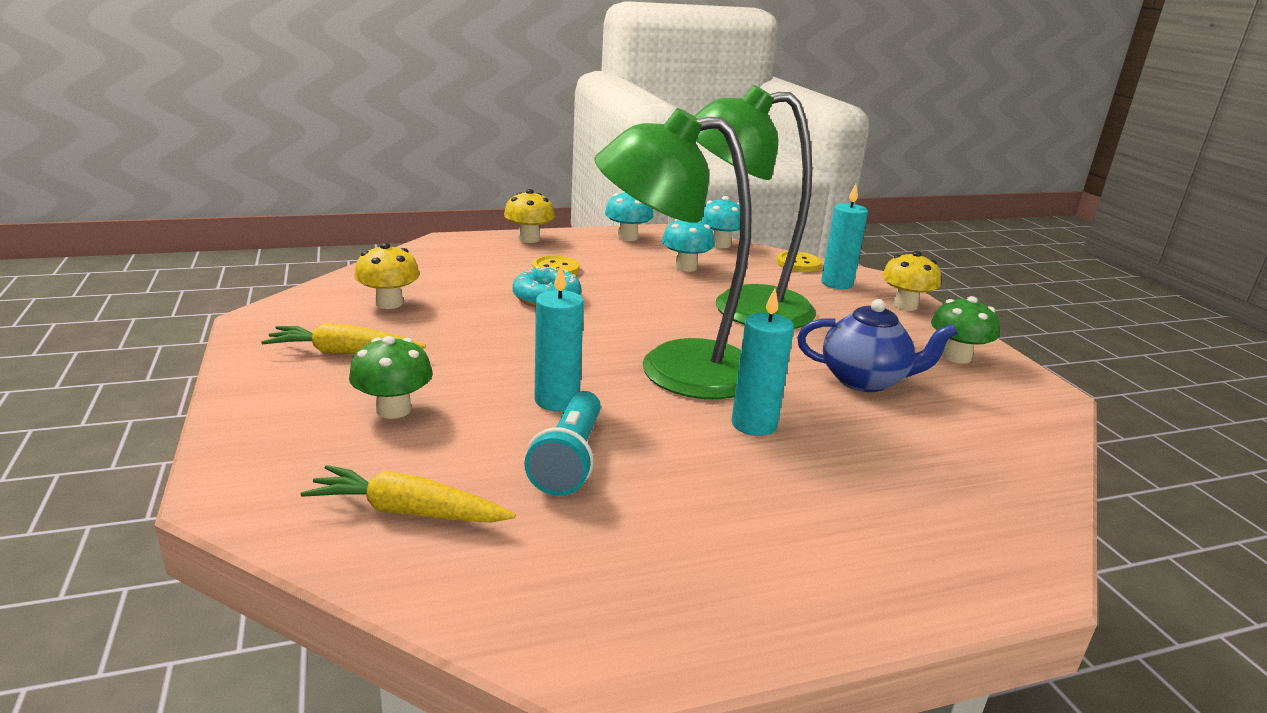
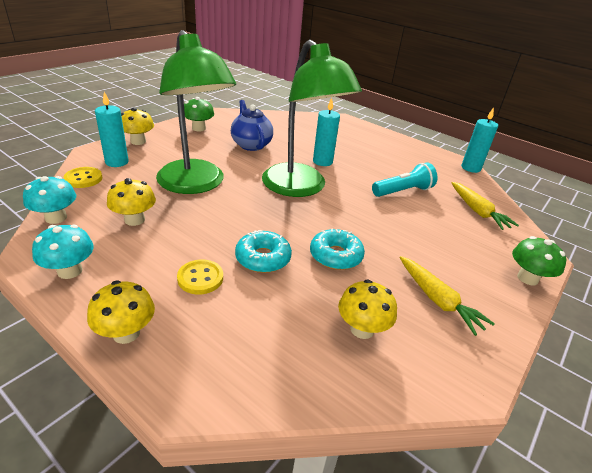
camera: 125 degrees left, 10 degrees up
(393, 409) = (445, 248): green mushroom -> green mushroom (527, 278)
(496, 331) = (335, 256): none -> turquoise donut
(557, 400) = (371, 208): turquoise candle -> turquoise candle (470, 168)
(685, 267) = (134, 220): turquoise mushroom -> yellow mushroom

